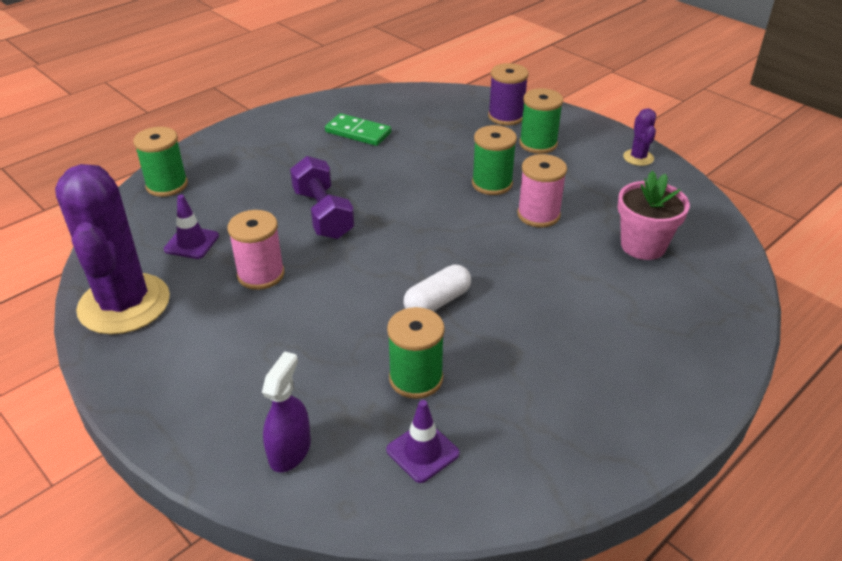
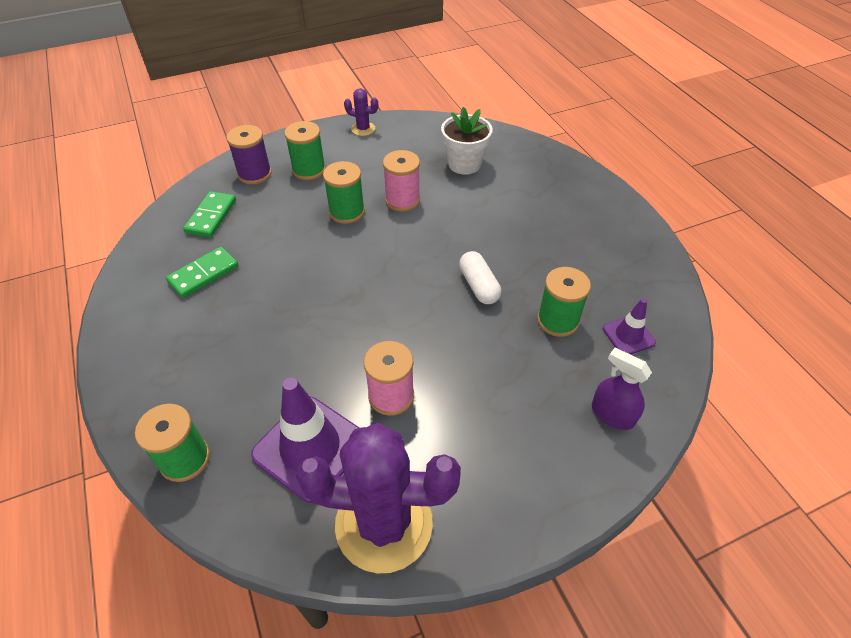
camera: 70 degrees left, 10 degrees up
(191, 243) = (310, 448): purple traffic cone -> purple traffic cone, size x1.90
(323, 214) = (324, 330): purple dumbbell -> none
(431, 113) = (211, 216): none -> green domino
(643, 246) = (464, 164): pink flower pot -> white flower pot

